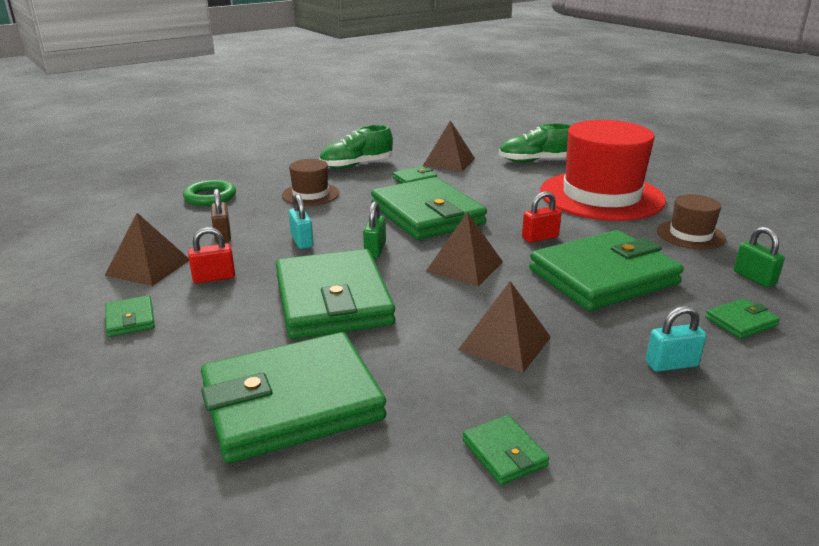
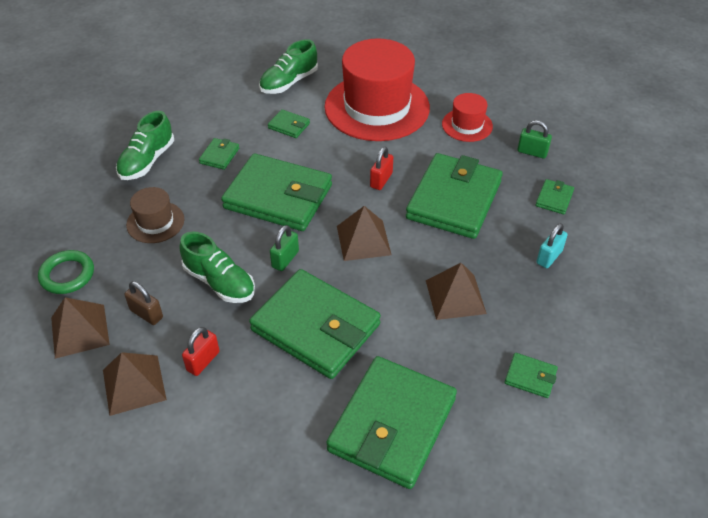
camera: 40 degrees left, 20 degrees up
(130, 319) = (198, 439): green wallet -> green wallet (289, 126)
(302, 241) = (219, 282): turquoise padlock -> green shoe
(375, 250) = (285, 259): green padlock -> green padlock turned 60 degrees clockwise
(449, 162) = (222, 117): brown pyramid -> brown pyramid (80, 331)
(690, 235) = (467, 125): brown hat -> red hat

